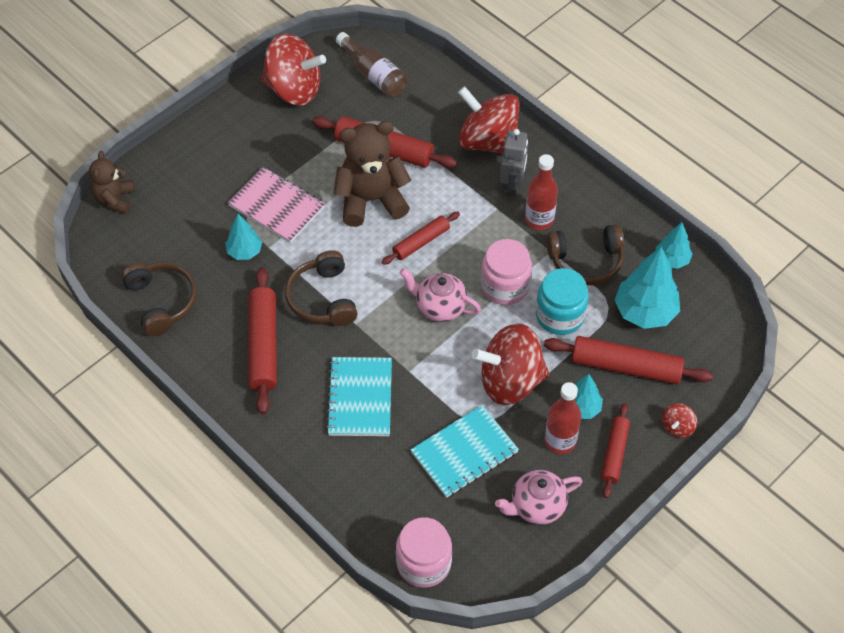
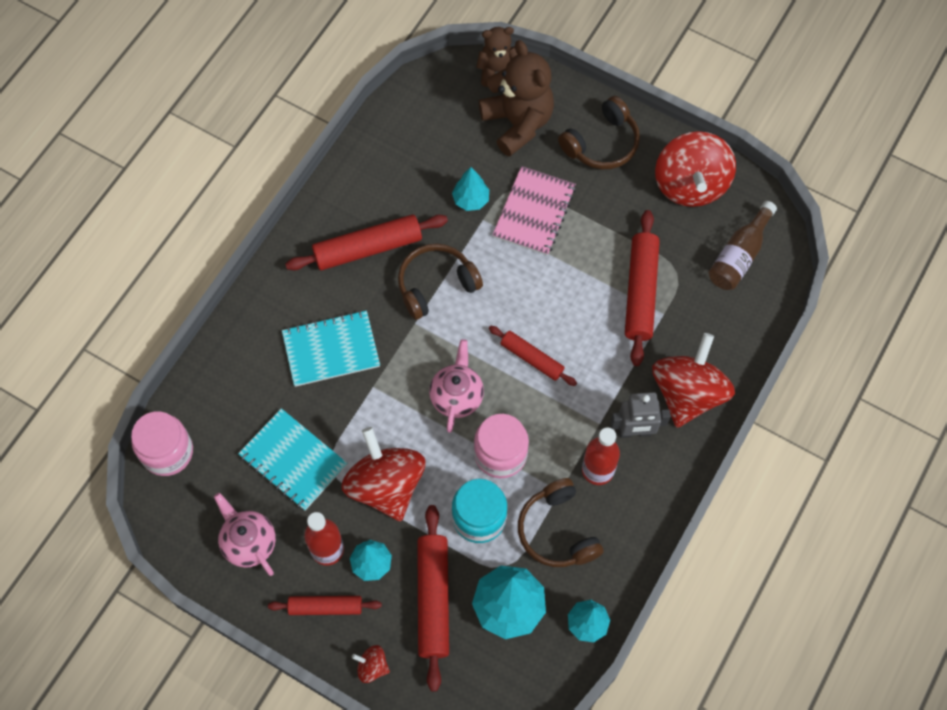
camera: 75 degrees right, 10 degrees up
(161, 302) = (393, 147): brown headphones -> brown headphones (602, 143)
(371, 200) = (570, 297): brown teddy bear -> brown teddy bear (517, 123)

